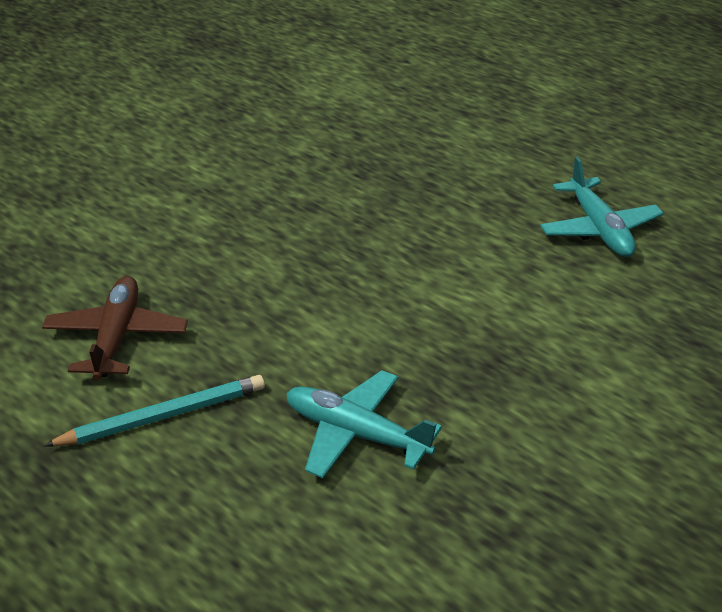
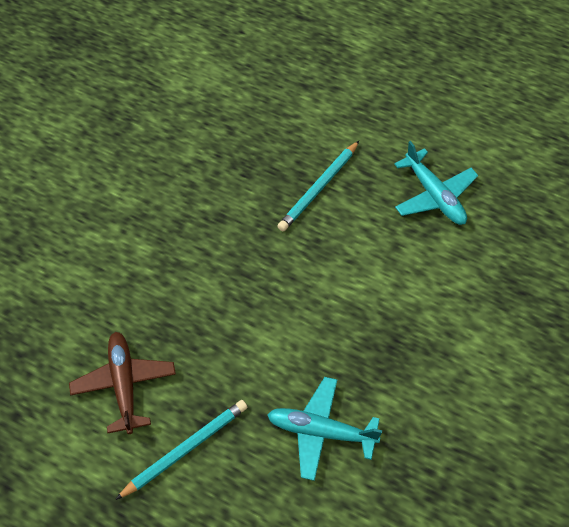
camera: 15 degrees left, 20 degrees up
(448, 200) = (319, 188): none -> turquoise pencil

